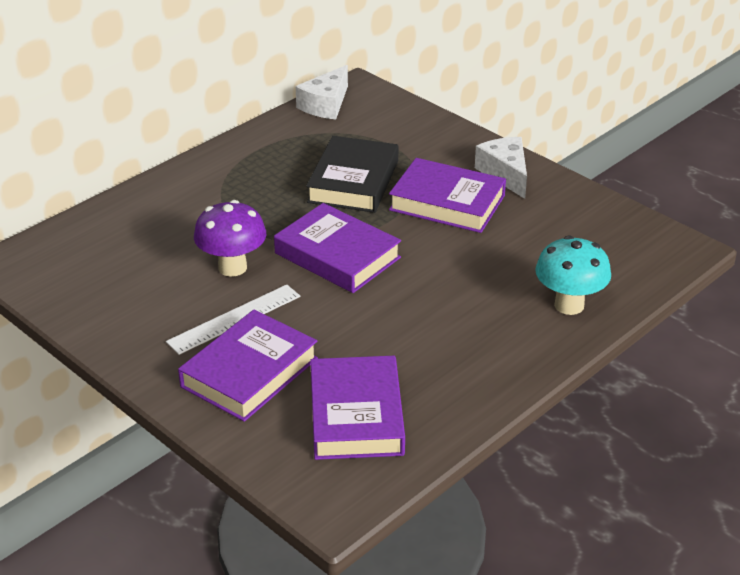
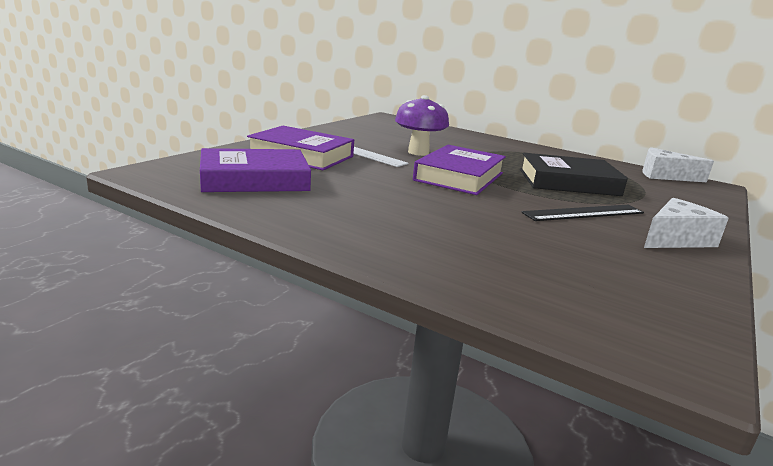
camera: 75 degrees right, 15 degrees down
(447, 203) = (584, 213): purple book -> black ruler
(569, 305) = (461, 266): turquoise mushroom -> none

